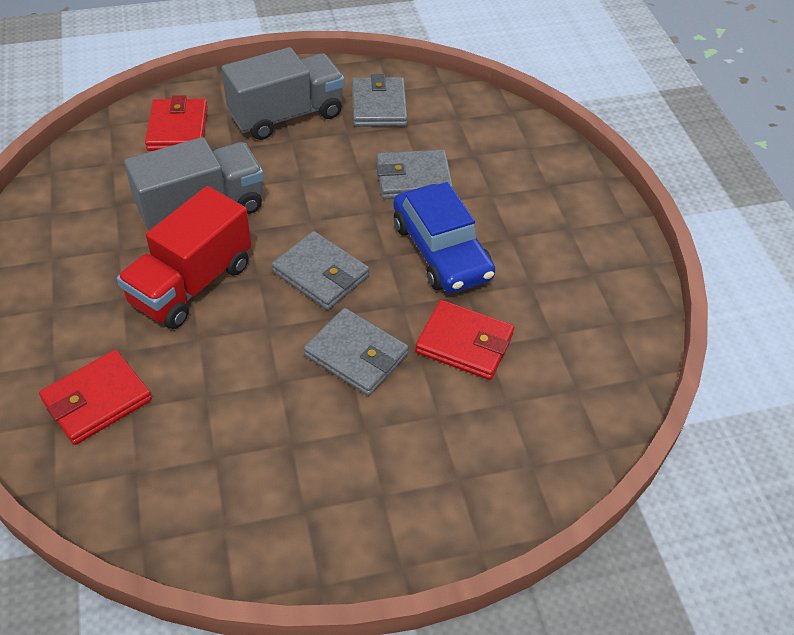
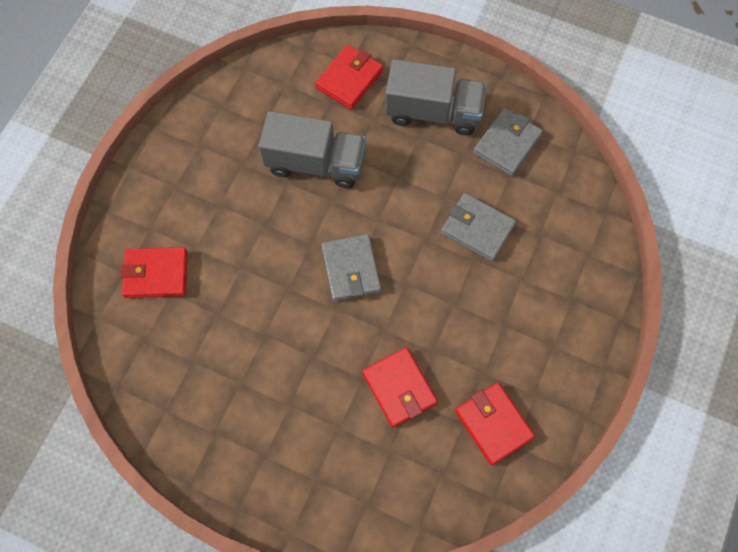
camera: 40 degrees right, 20 degrees up
(191, 284) = (266, 222): red truck -> none
(356, 355) = (325, 348): grey wallet -> none
(441, 251) = (445, 304): blue car -> none
(580, 318) = (493, 424): none -> red wallet

